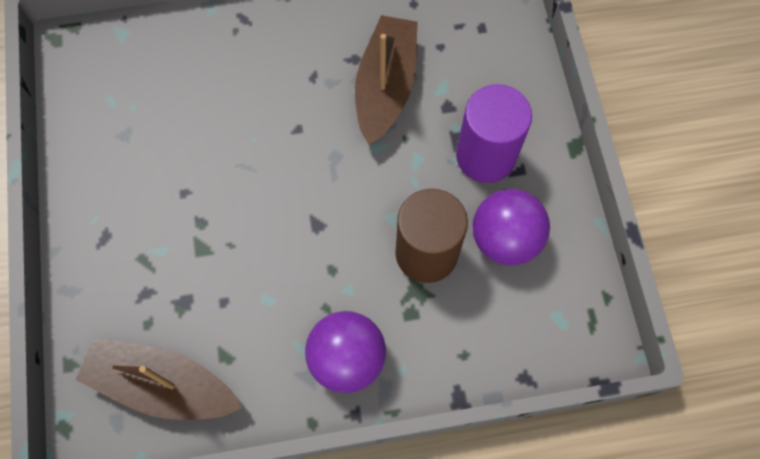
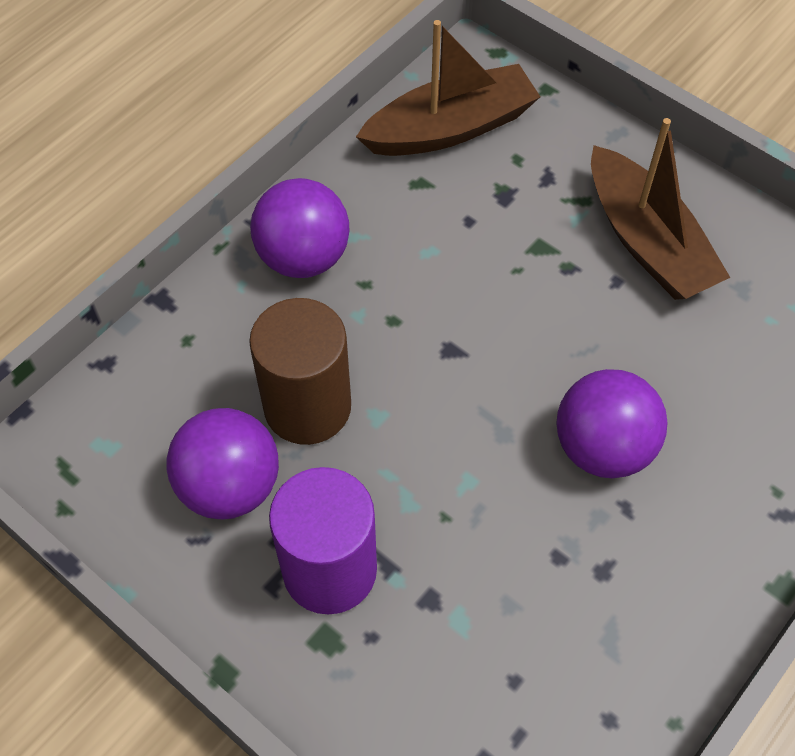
camera: 140 degrees right, 10 degrees down
(293, 111) = (603, 447): none -> purple ball
(385, 87) = (529, 563): brown boat -> brown boat (647, 242)

